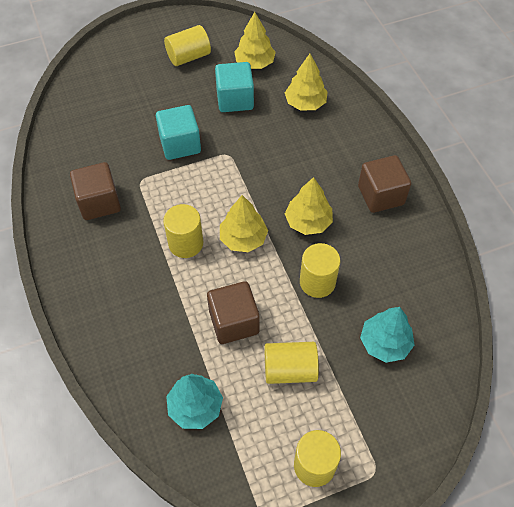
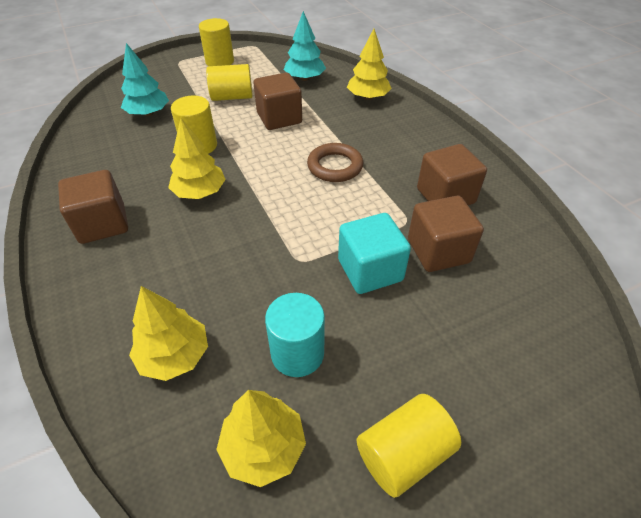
camera: 175 degrees right, 10 degrees down
(127, 155) = (438, 251): none -> brown cube
(186, 243) = (335, 166): yellow cylinder -> brown ring
(235, 99) = (297, 353): turquoise cube -> turquoise cylinder
(243, 238) = (274, 174): yellow tree -> yellow tree (368, 97)

